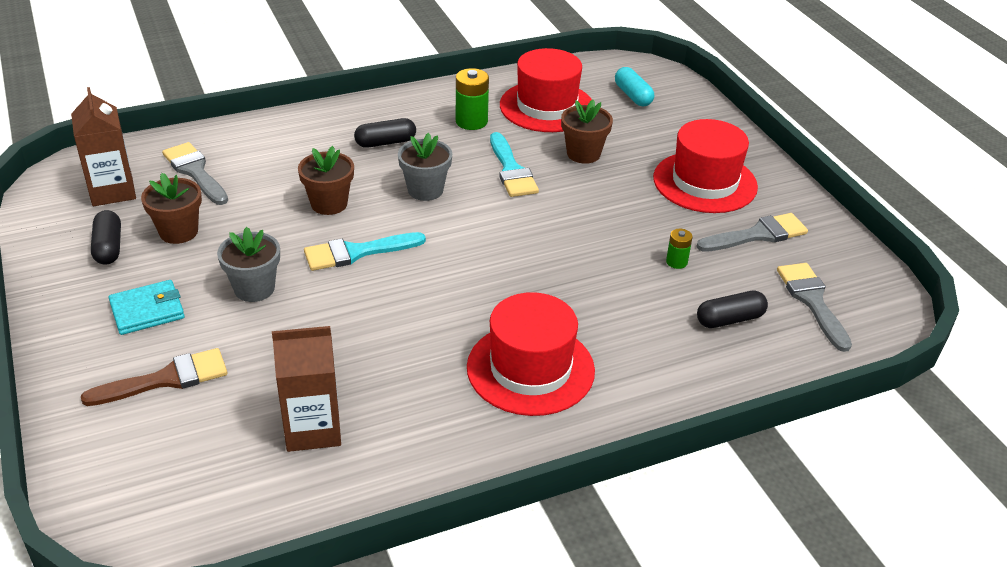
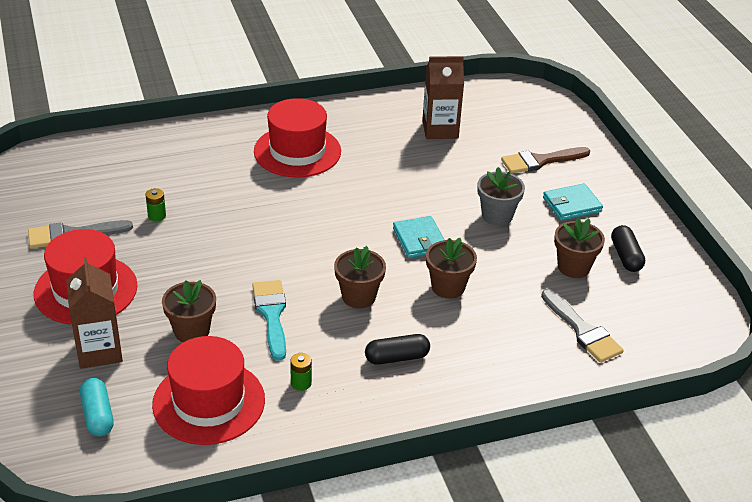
camera: 175 degrees left, 0 degrees up
(112, 191) = (651, 312): brown carton -> brown carton (99, 351)
(357, 252) = (419, 240): turquoise brush -> turquoise wallet
(425, 190) = (359, 297): grey flower pot -> brown flower pot
(471, 121) = (301, 383): green battery -> green battery, size x0.57
(730, 319) = (140, 172): black capsule -> none
(812, 301) = (68, 180): grey brush -> none

